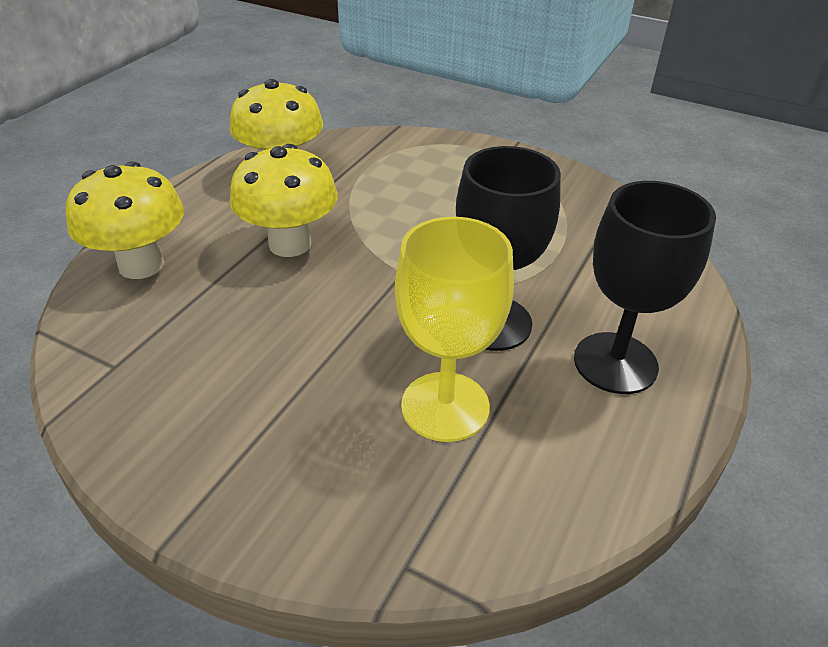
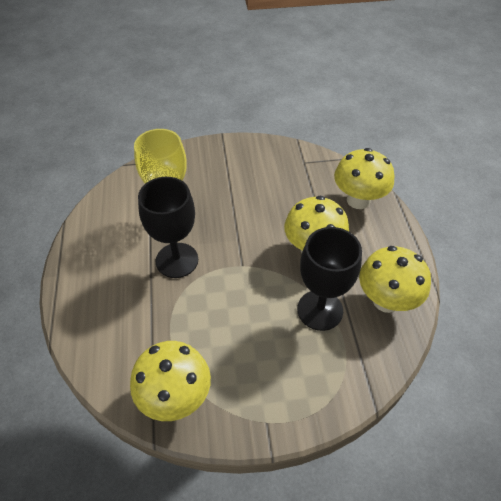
camera: 145 degrees right, 10 degrees up
(586, 202) = (175, 397): none -> yellow mushroom
(615, 363) = (108, 270): black goblet -> black goblet (320, 310)

